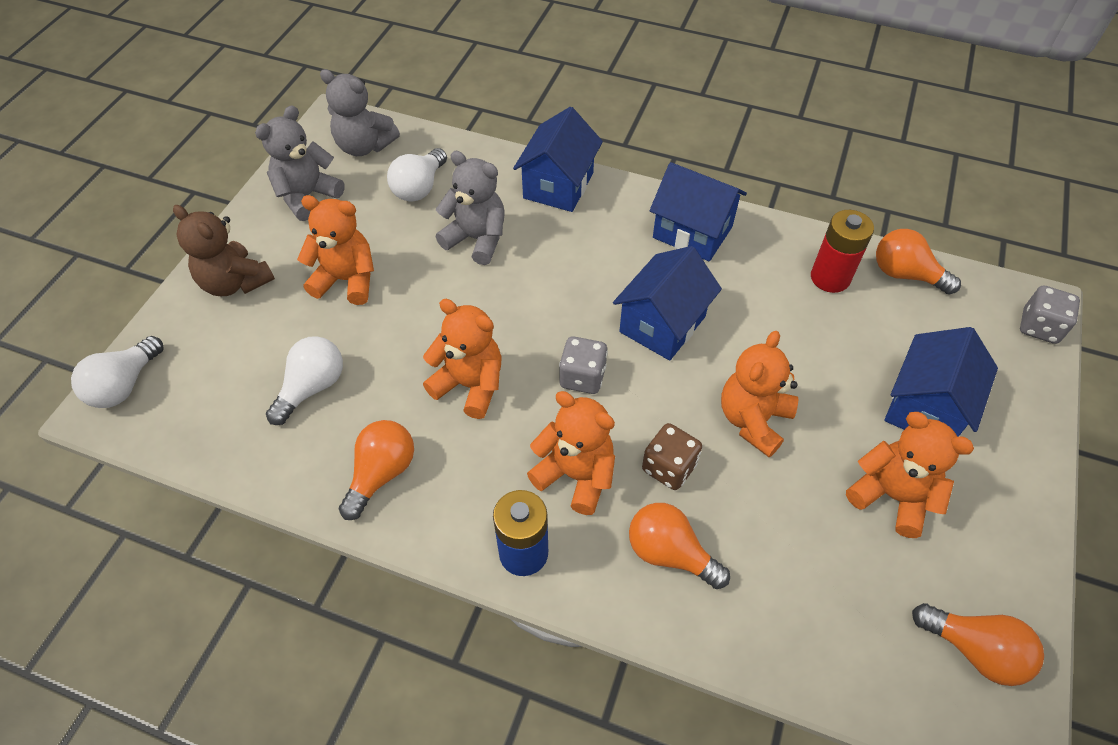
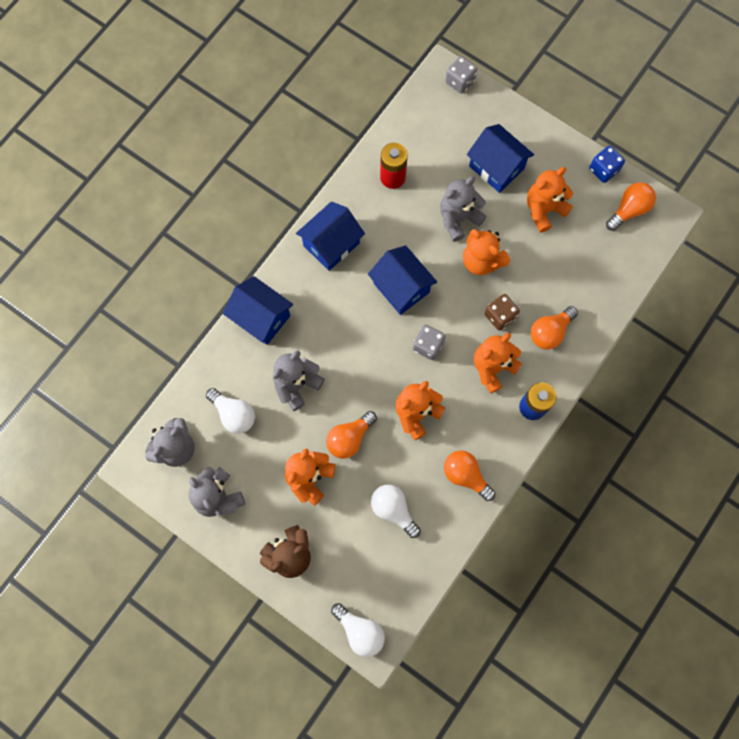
camera: 75 degrees left, 20 degrees up
(809, 373) = (458, 218): none -> grey teddy bear
(905, 274) = (402, 133): orange light bulb -> orange light bulb (349, 438)
(1027, 583) = (603, 170): none -> blue dice

